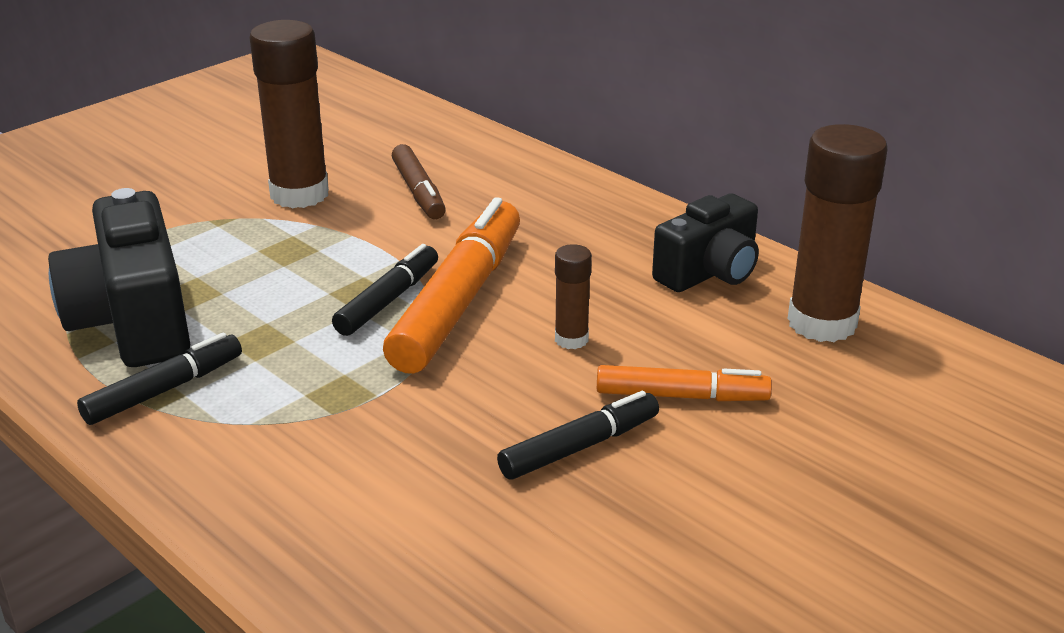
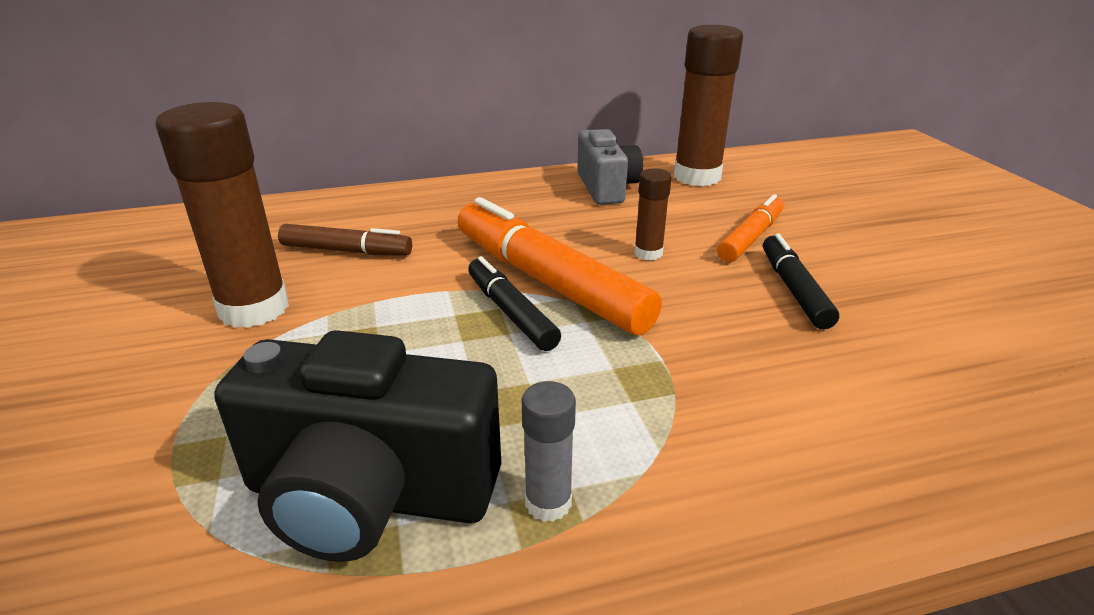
camera: 60 degrees left, 0 degrees up
(164, 390) = (548, 503): black marker -> grey glue stick
(709, 272) = (606, 187): black camera -> grey camera

